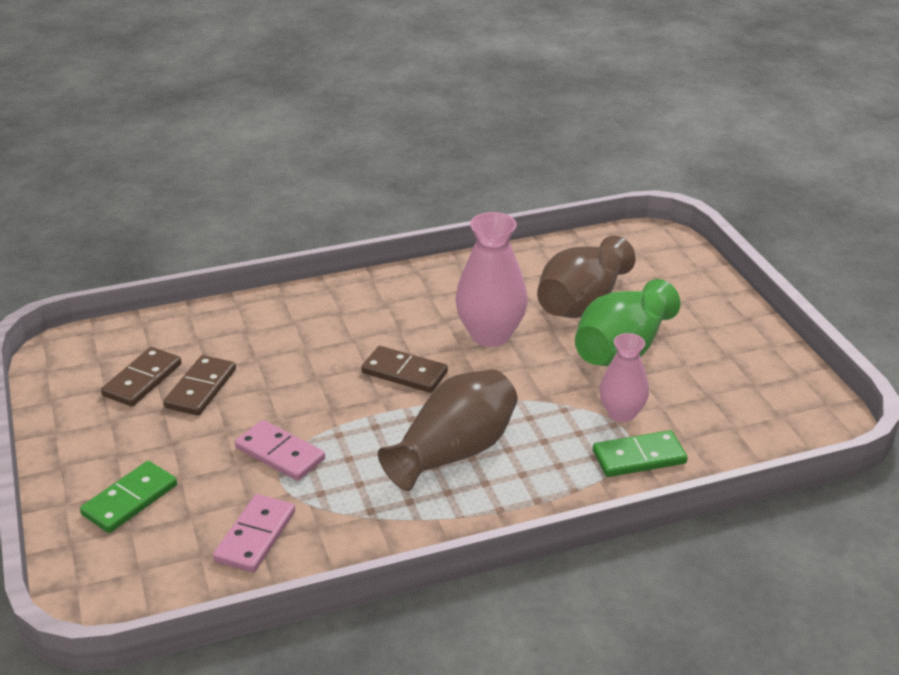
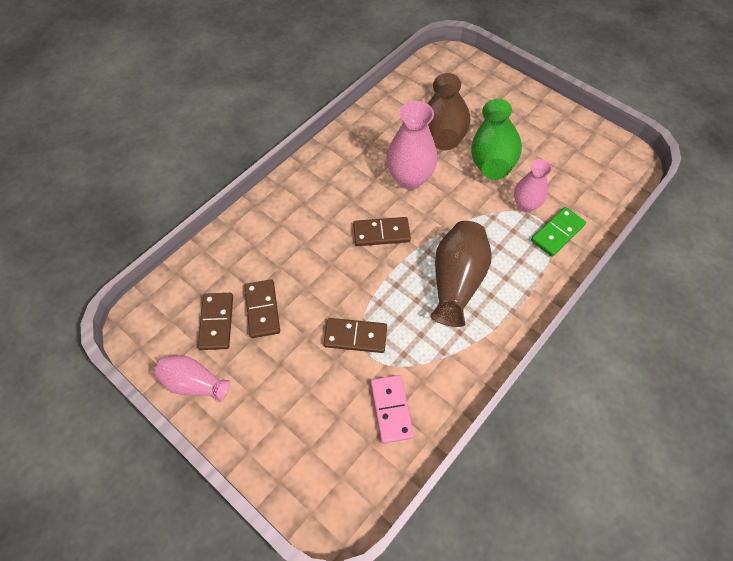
camera: 30 degrees left, 25 degrees up
(69, 421) = (194, 383): none -> pink vase
(130, 500) = (289, 425): green domino -> none
(280, 453) = (355, 336): pink domino -> brown domino

